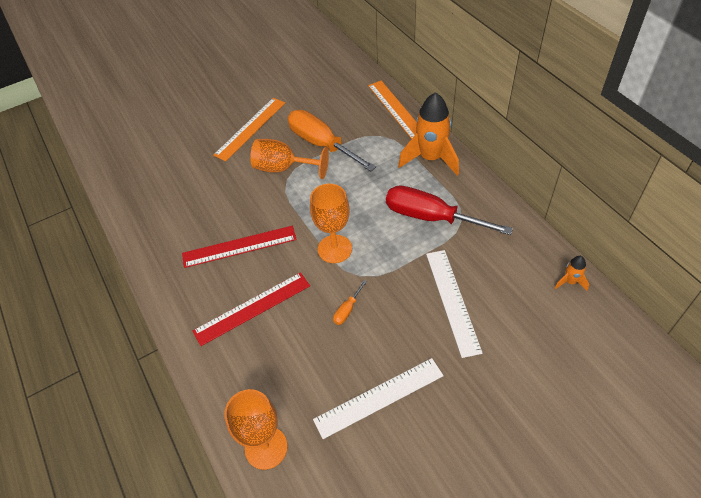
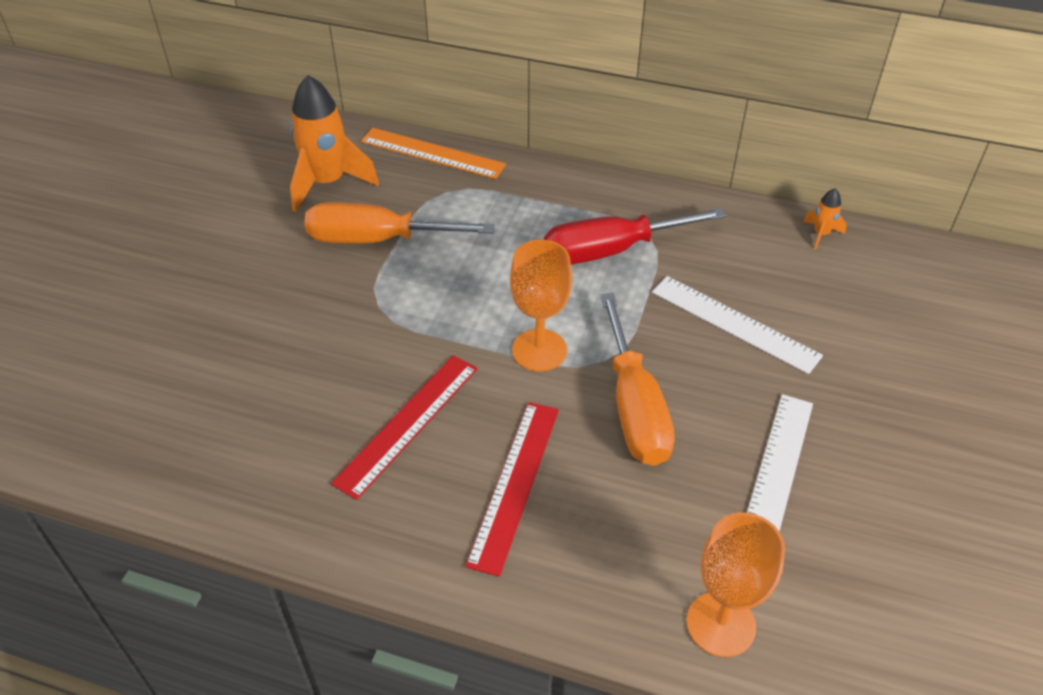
camera: 45 degrees left, 5 degrees down
(250, 128) = (245, 271): orange ruler -> none
(283, 168) = (356, 296): orange goblet -> none
(347, 310) = (634, 407): orange screwdriver -> orange screwdriver, size x2.48
(430, 158) = (538, 187): orange rocket -> orange rocket (328, 183)

